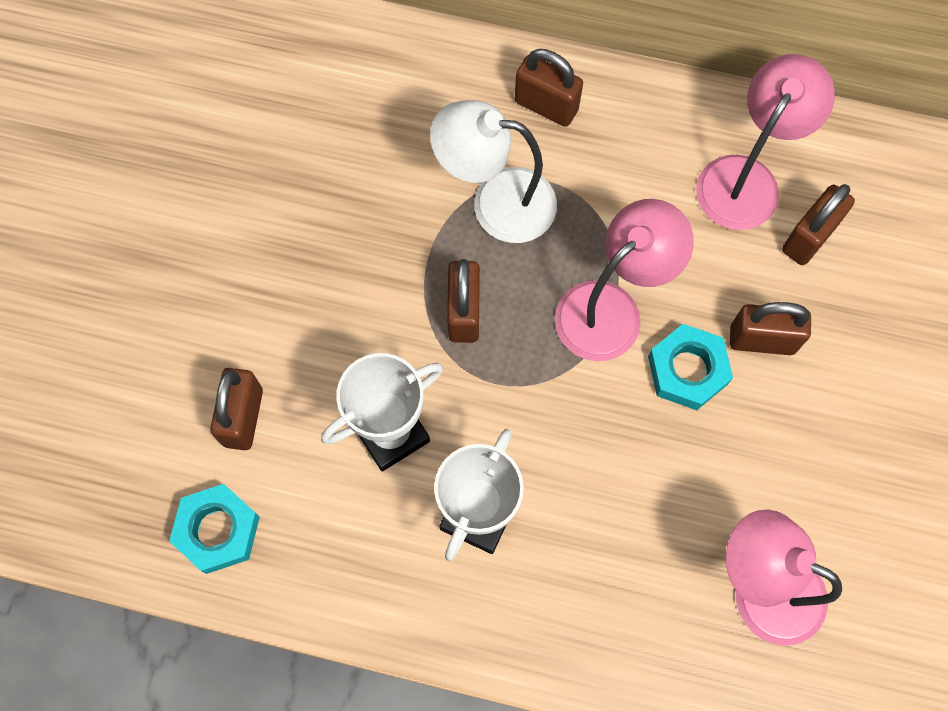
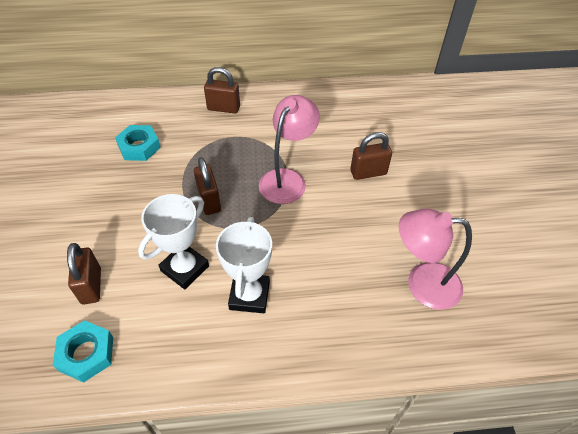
camera: 20 degrees left, 20 degrees down
(496, 203) = (211, 151): white lamp -> none
(687, 370) = (337, 195): turquoise nut -> turquoise nut (139, 147)
(746, 178) = (331, 113): pink lamp -> none
(809, 237) = (370, 127): brown padlock -> none

